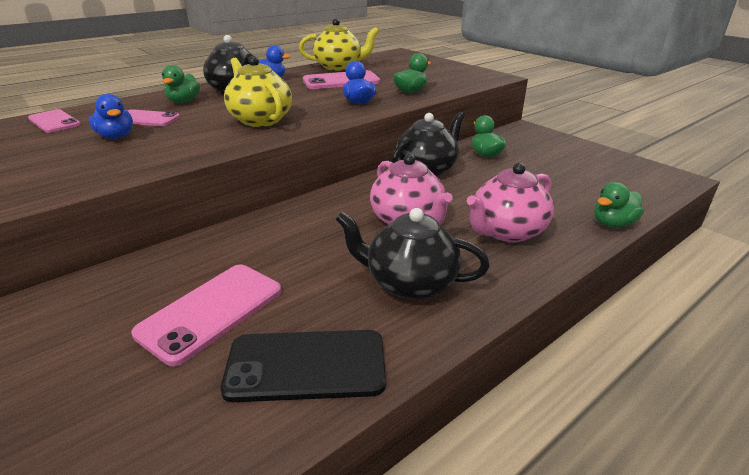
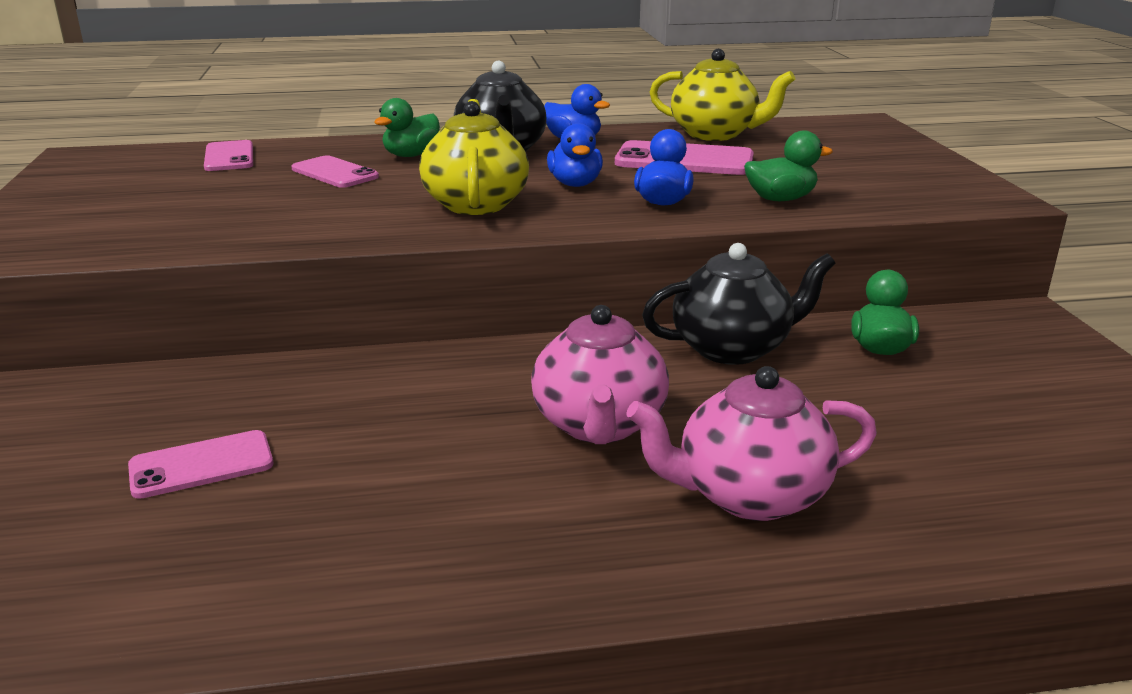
camera: 30 degrees right, 5 degrees down
(116, 136) = (270, 191): blue duck -> blue duck (575, 184)
(211, 311) = (201, 465): pink phone -> pink phone, size x0.65
(306, 365) = (230, 579): black phone -> none
(409, 283) = (489, 522): black teapot -> none
(612, 223) = (990, 550): green duck -> none

